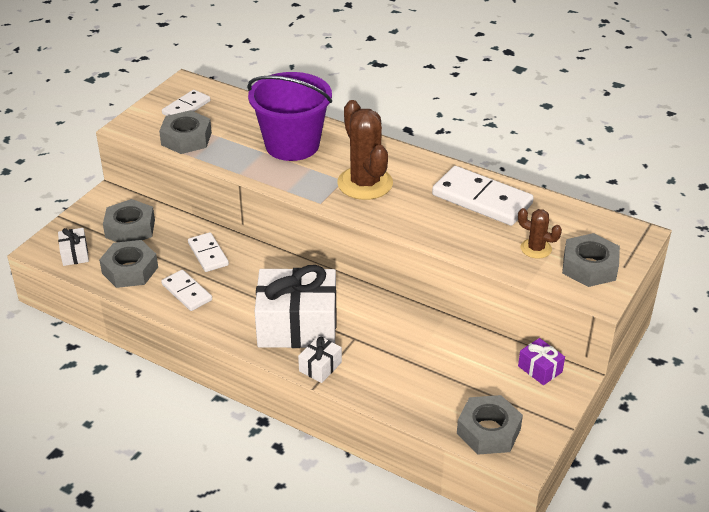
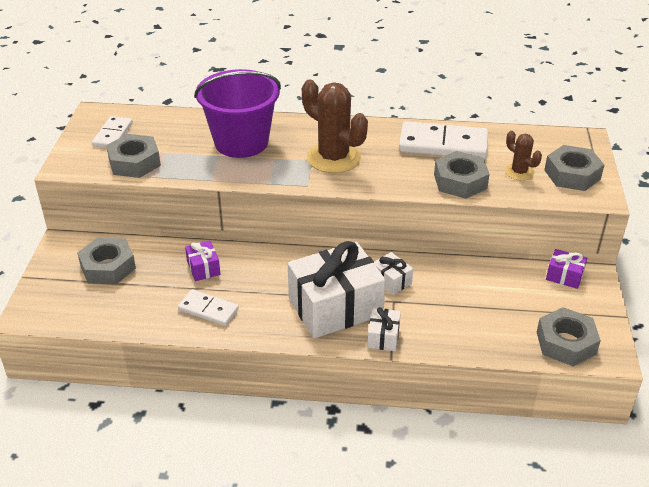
camera: 25 degrees left, 0 degrees up
(75, 254) = (66, 308): white gift -> white gift (391, 281)
(130, 270) = (136, 306): grey nut -> grey nut (460, 181)
(208, 254) = (203, 268): white domino -> purple gift
(536, 248) = (519, 172): brown cactus -> brown cactus turned 45 degrees clockwise

